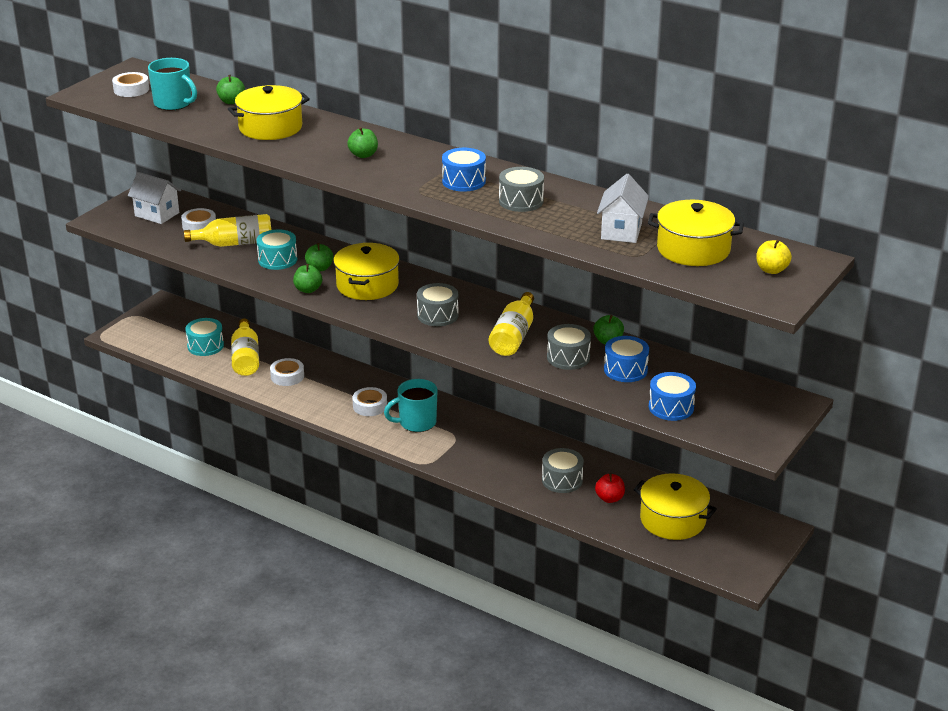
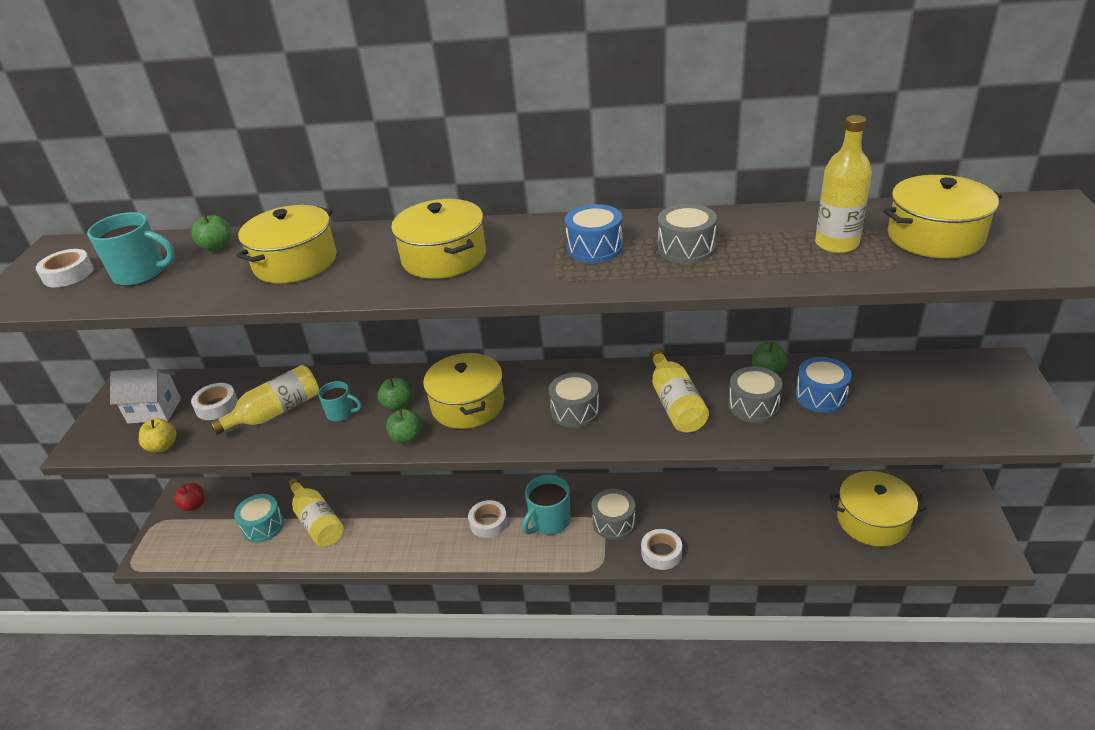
camera: 25 degrees left, 5 degrees up
(277, 260) = (341, 413): turquoise drum -> turquoise mug
(287, 376) = (377, 525): white tape -> white tape (661, 553)
(363, 155) = (444, 257): green apple -> yellow pot
(562, 480) = (739, 523): grey drum -> grey drum (614, 522)
(609, 498) = (798, 523): red apple -> red apple (194, 505)
(621, 231) = (836, 244): white house -> yellow bottle
(671, 407) = (912, 421): blue drum -> none
(771, 270) = (1041, 230): yellow apple -> yellow apple (162, 446)

